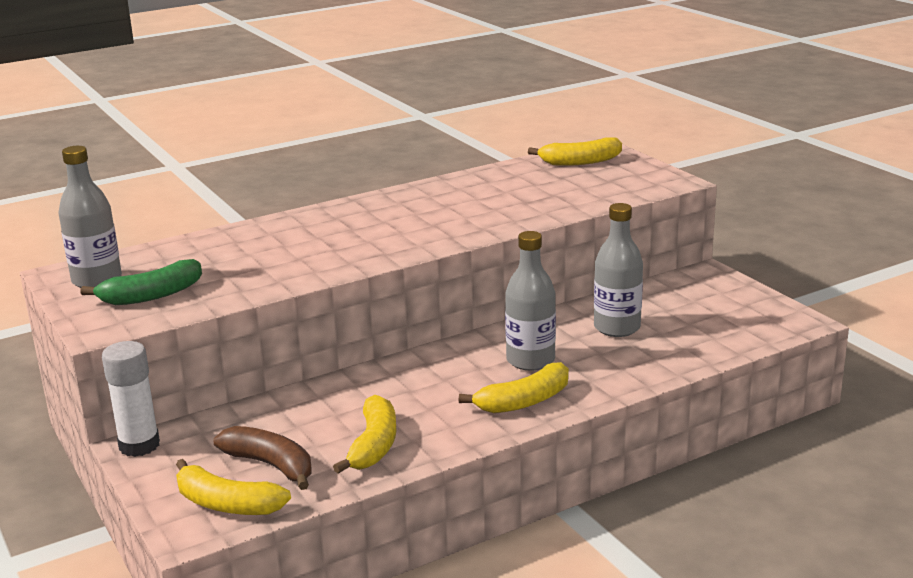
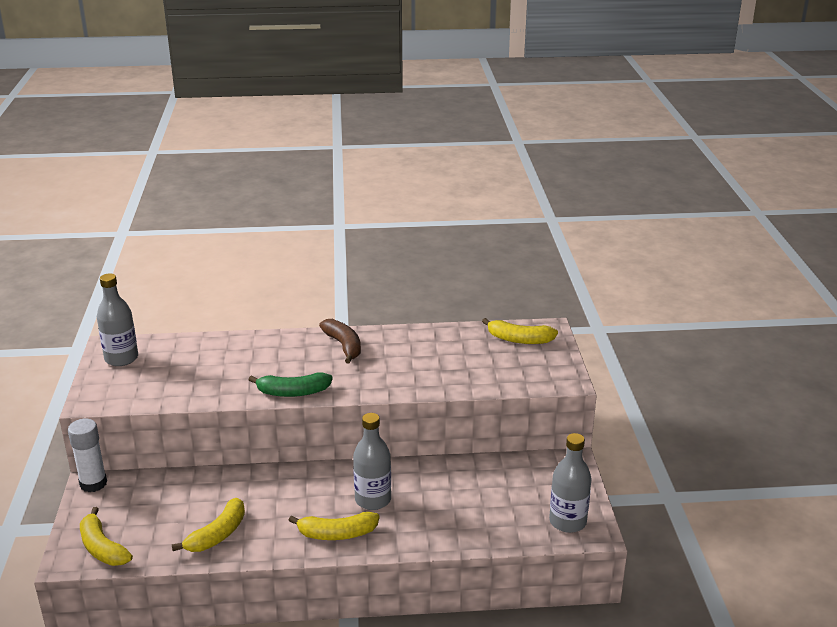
camera: 25 degrees right, 5 degrees up
(151, 295) = (139, 382): green banana -> green banana (293, 392)
(271, 465) = (148, 527): brown banana -> brown banana (344, 346)
(617, 328) = (457, 491): grey bottle -> grey bottle (567, 522)

